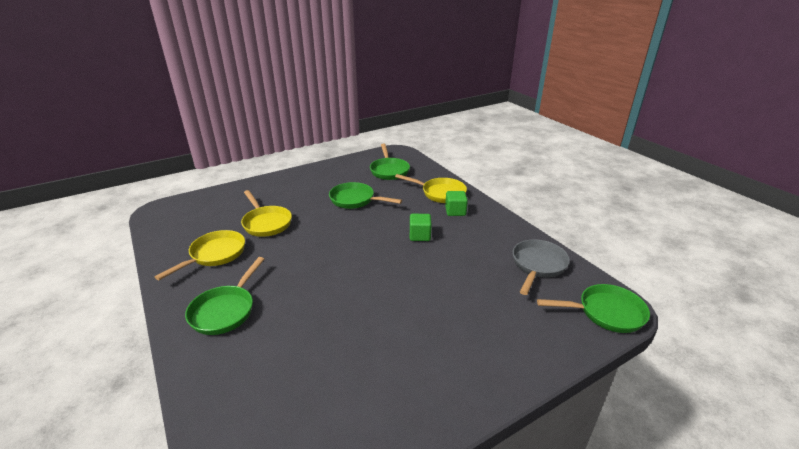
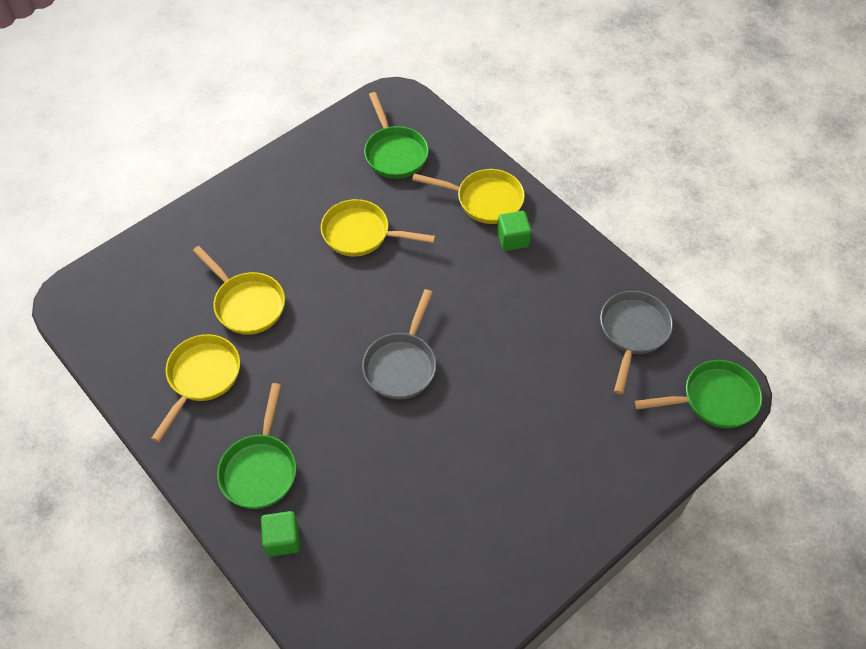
camera: 10 degrees left, 25 degrees up
(355, 200) = (361, 234): green pan -> yellow pan
(358, 264) = (402, 364): none -> grey pan
(420, 235) = (472, 298): green cube -> green cube (282, 539)

